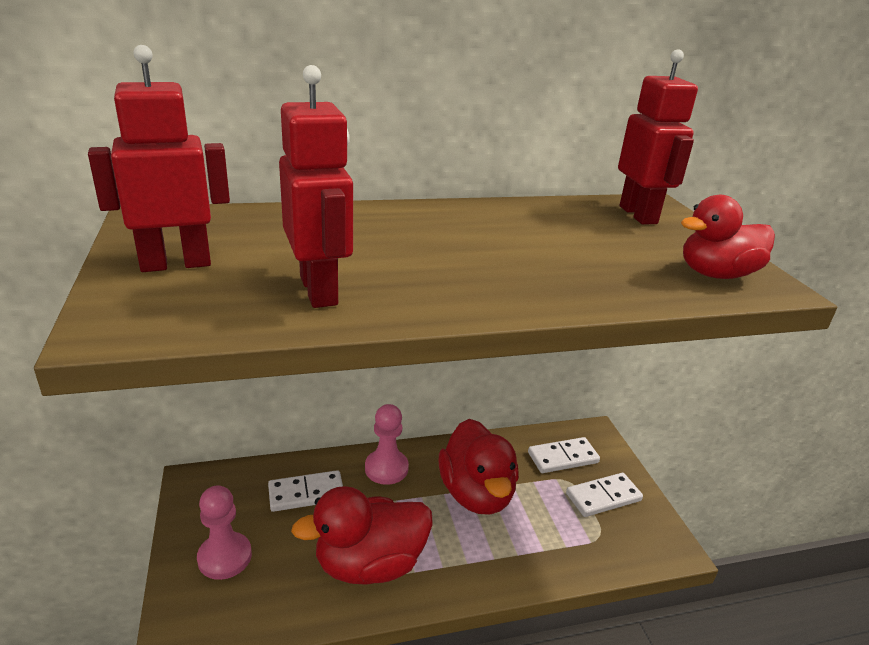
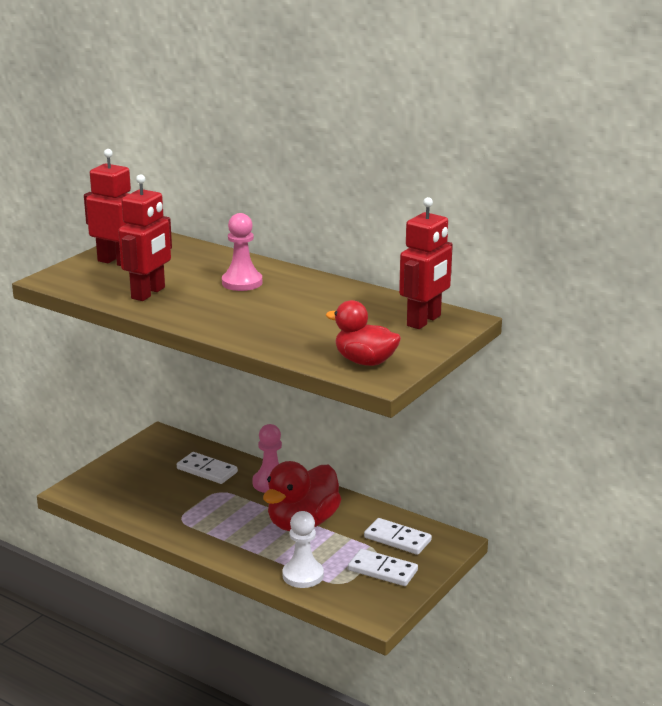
camera: 50 degrees right, 5 degrees down
(225, 557) = (128, 475): pink pawn -> pink pawn (242, 282)
(369, 564) = (189, 517): red duck -> none
(564, 552) = (303, 575): none -> white pawn

